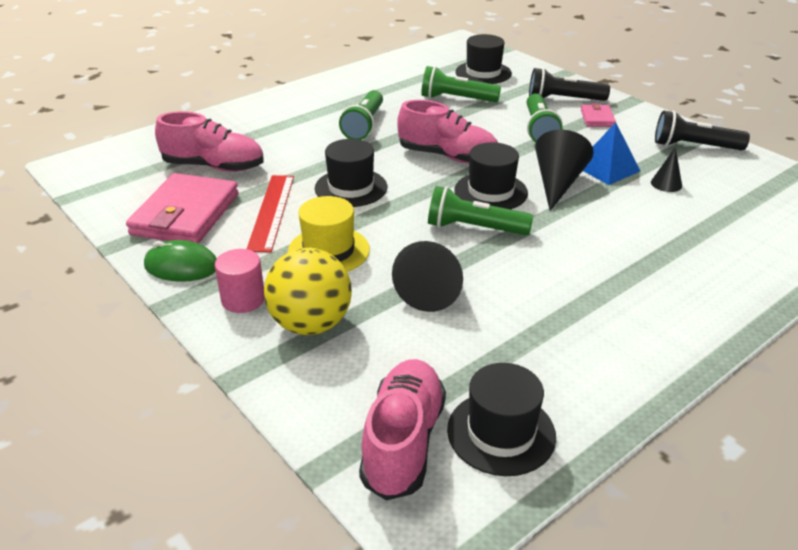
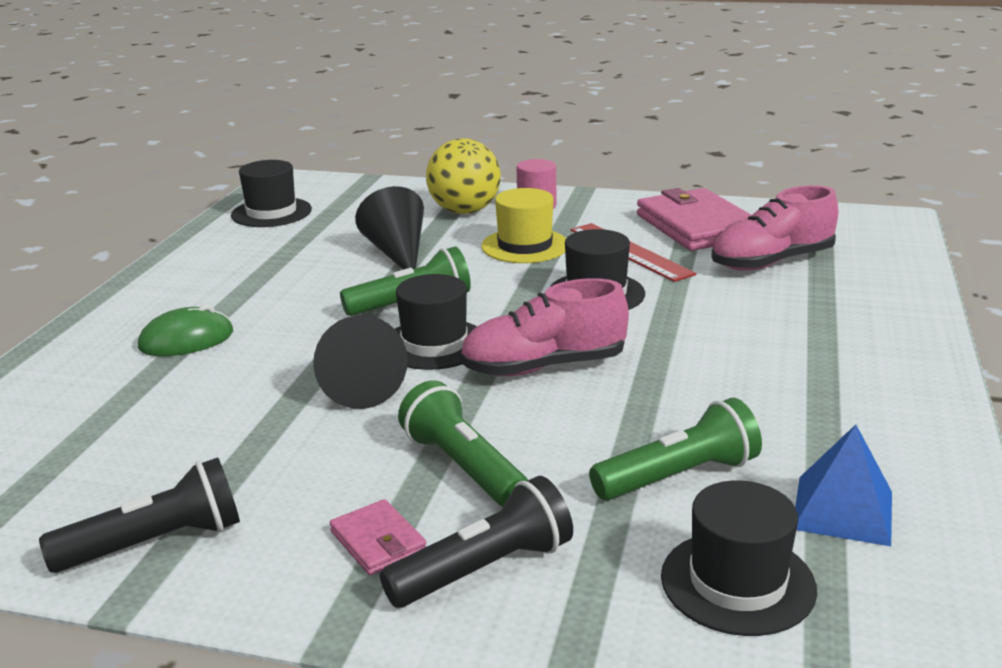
camera: 145 degrees right, 10 degrees down
(181, 266) = (620, 204): green mouse -> green mouse (186, 340)
(364, 125) = (724, 367): green flashlight -> none
(403, 442) = (332, 194): pink shoe -> none
(607, 168) = (300, 434): blue pyramid -> blue pyramid (843, 510)
(666, 184) = (195, 442): black cone -> none

